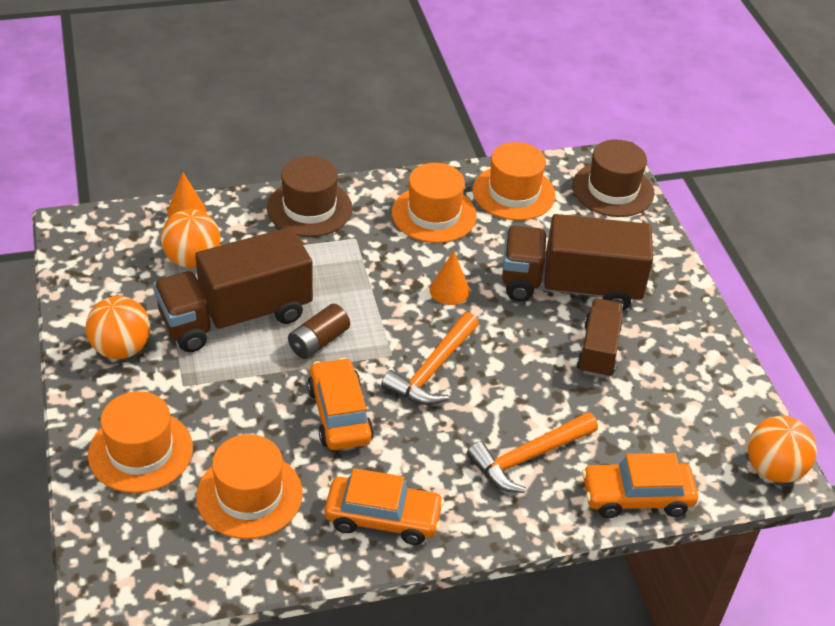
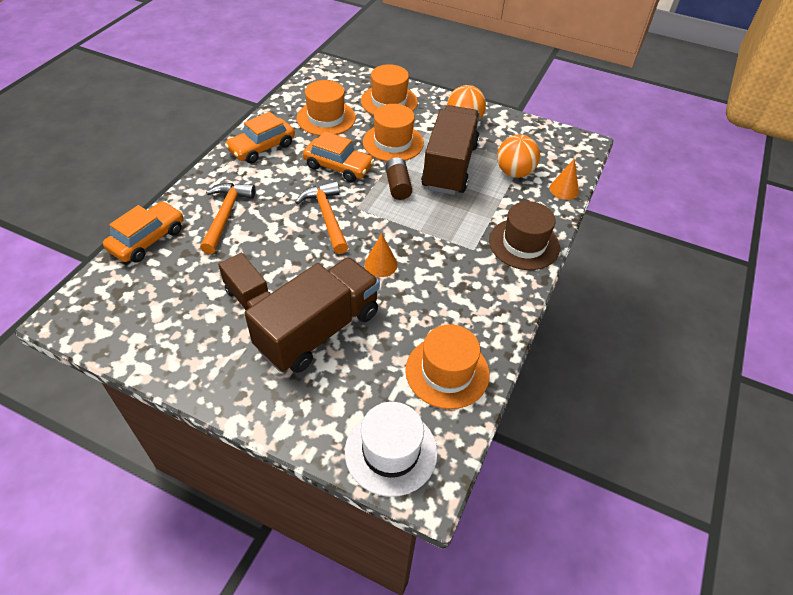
camera: 130 degrees right, 5 degrees up
(434, 214) = (463, 304): orange hat -> orange hat (393, 142)
(612, 190) = (391, 451): brown hat -> white hat
(773, 469) = (72, 316): orange ball -> none

